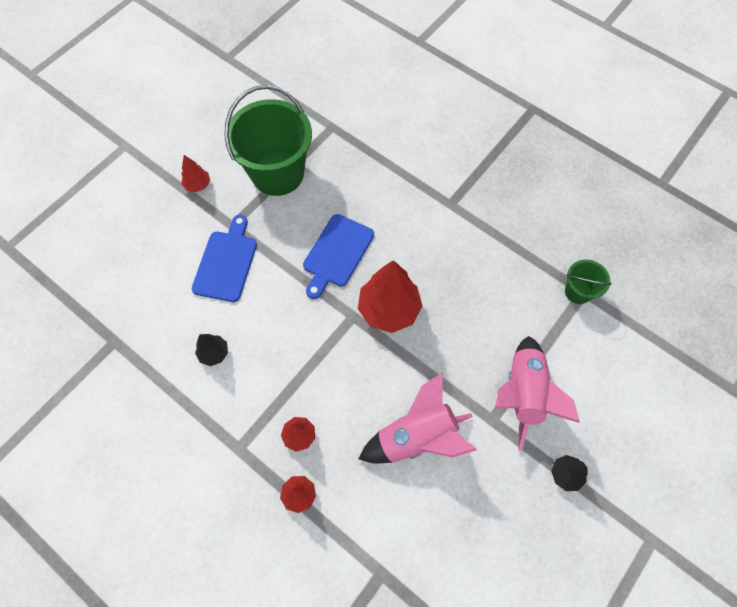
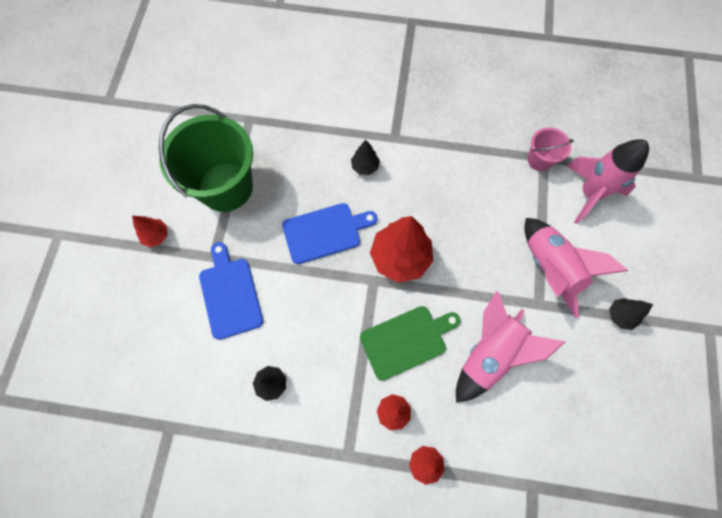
camera: 30 degrees left, 5 degrees up
(337, 253) = (325, 232): blue cutting board -> blue cutting board turned 105 degrees counterclockwise
(349, 383) = (406, 340): none -> green cutting board
(407, 215) = (365, 166): none -> black tree
(578, 291) = (539, 160): green bucket -> pink bucket
(608, 347) = (589, 194): none -> pink rocket

